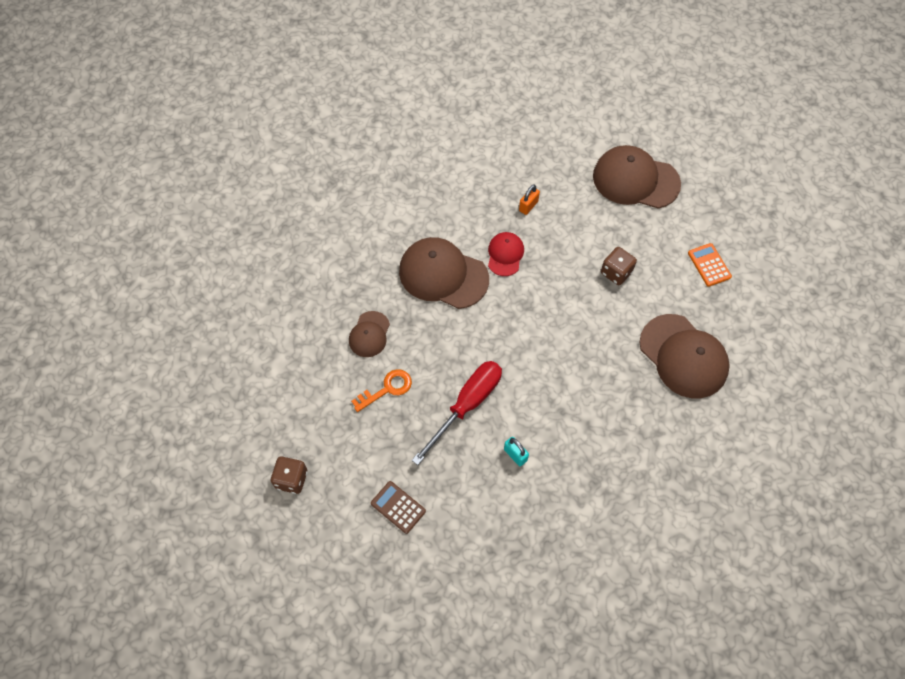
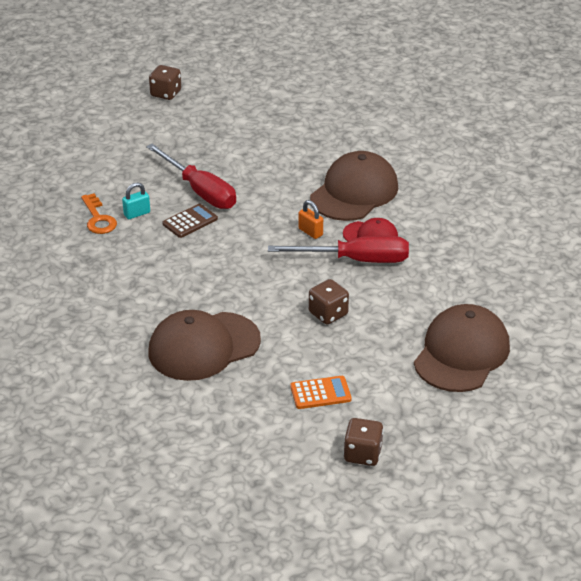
camera: 100 degrees right, 25 degrees down
(369, 334) = (296, 142): brown cap -> none
(387, 389) = (234, 148): orange key -> orange key (98, 219)
(398, 507) = (116, 144): brown calculator -> brown calculator (190, 221)
(528, 206) = (434, 261): orange padlock -> orange padlock (310, 232)
(541, 261) = (356, 260): none -> red screwdriver
(761, 230) = (362, 454): none -> brown dice

